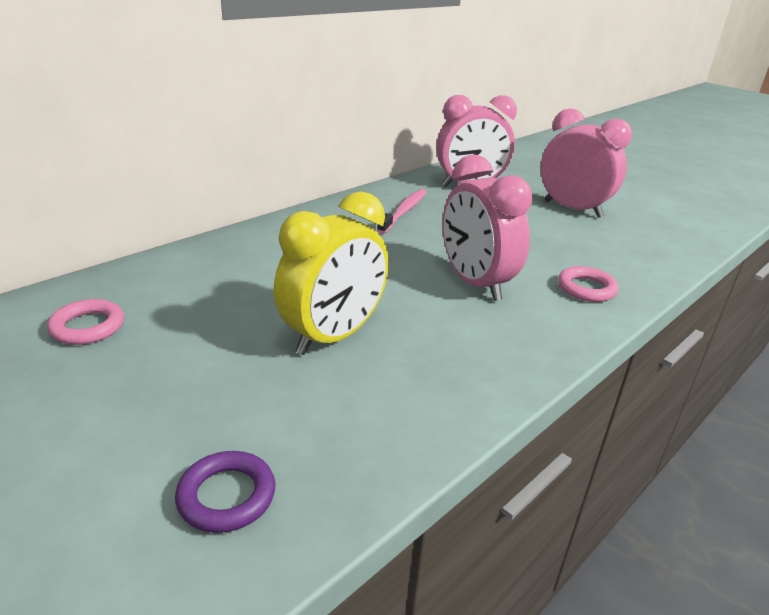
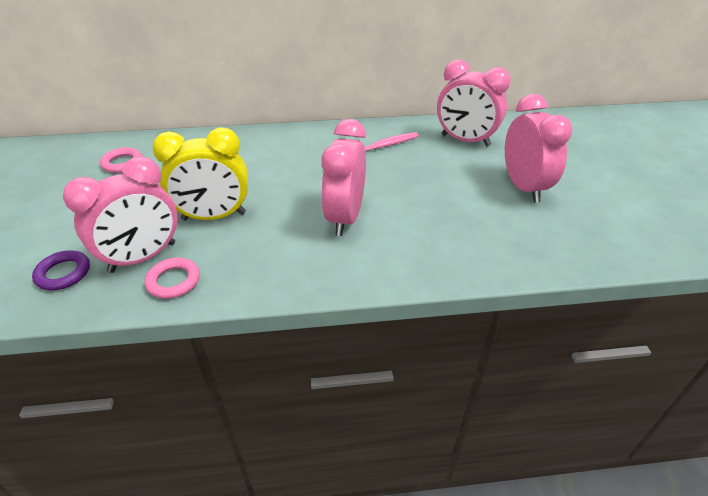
camera: 40 degrees right, 10 degrees up
(316, 419) = (143, 257): none -> pink clock
(586, 289) = (418, 254): pink ring -> pink ring (173, 281)

